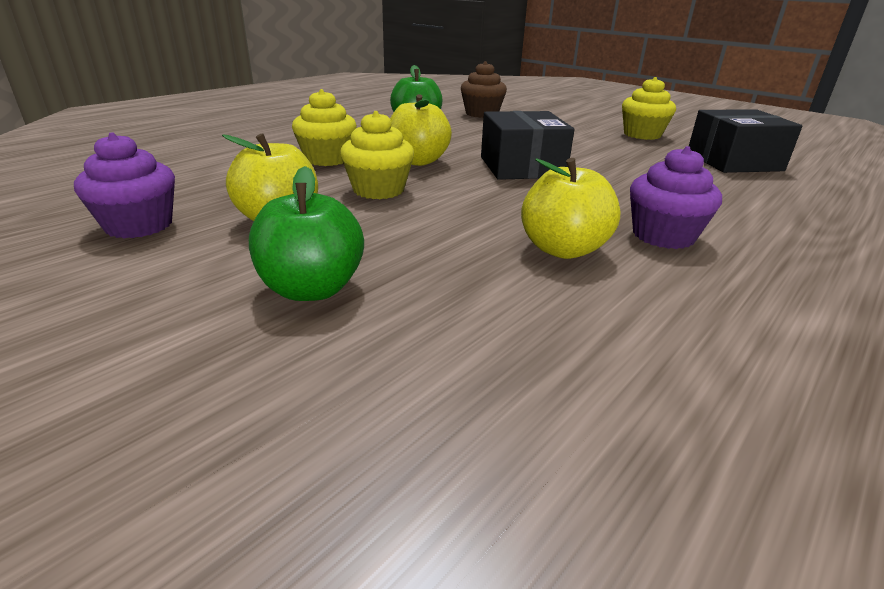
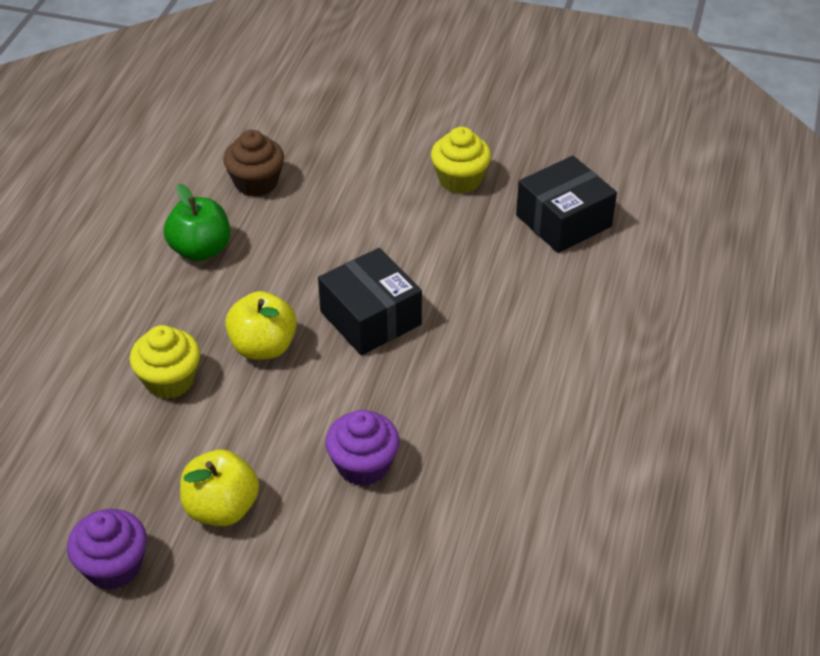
camera: 25 degrees left, 15 degrees up
(312, 289) = (319, 579): green apple -> none
(378, 190) = (266, 422): yellow cupcake -> none
(563, 249) = (465, 454): yellow apple -> none
(663, 236) = (531, 401): purple cupcake -> purple cupcake (363, 465)

